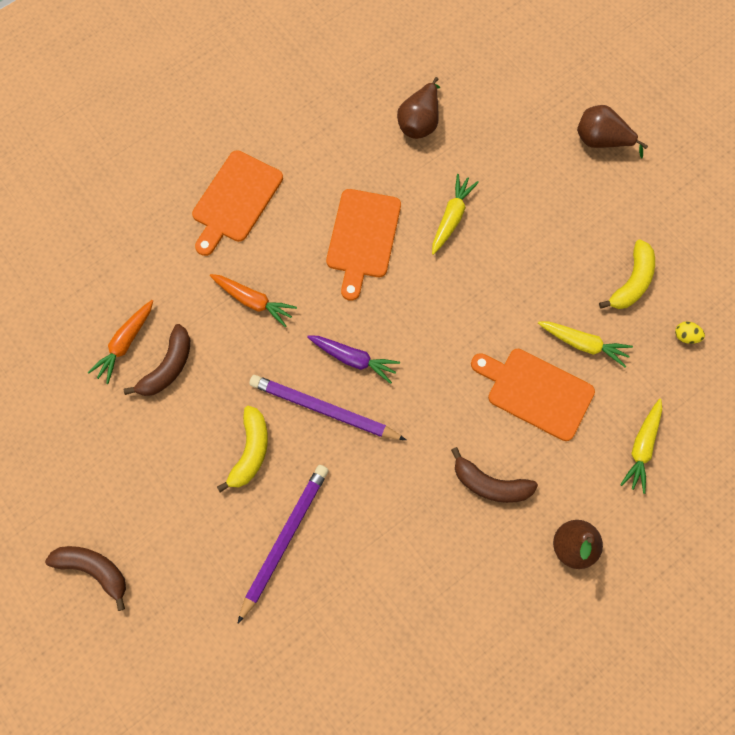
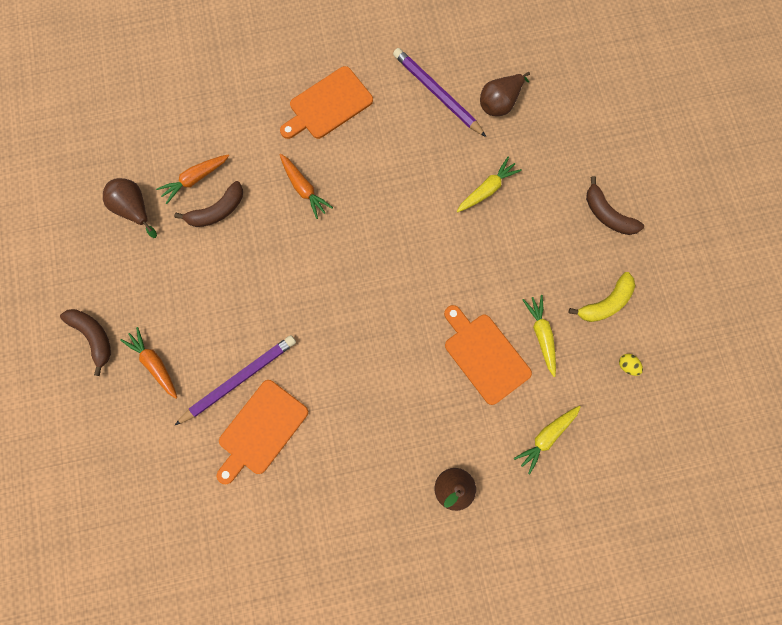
camera: 25 degrees right, 5 degrees up
(179, 567) = (154, 364): none -> orange carrot
(250, 451) = (246, 302): yellow banana -> none
(324, 409) = (316, 295): purple pencil -> purple pencil (437, 93)
(353, 359) = (357, 266): purple carrot -> none
(362, 238) = (410, 175): orange cutting board -> orange cutting board (261, 430)
(490, 484) = (413, 410): brown banana -> brown banana (607, 214)
(583, 344) = (541, 335): yellow carrot -> yellow carrot turned 150 degrees counterclockwise
(601, 140) = (639, 179): brown pear -> brown pear (134, 209)

